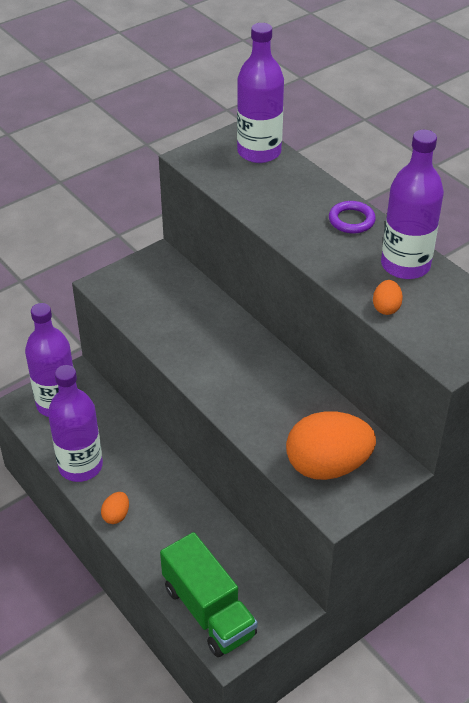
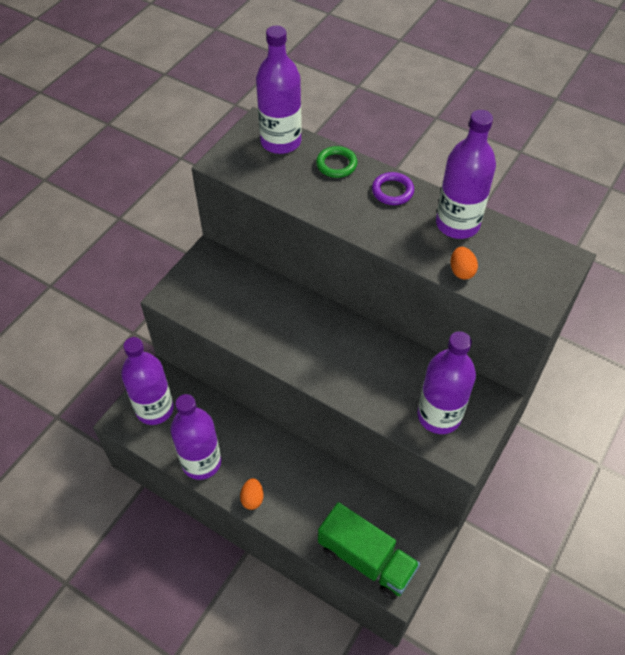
camera: 20 degrees left, 10 degrees up
(305, 184) = (336, 164): none -> green ring
(327, 466) = (439, 415): orange egg -> purple bottle

